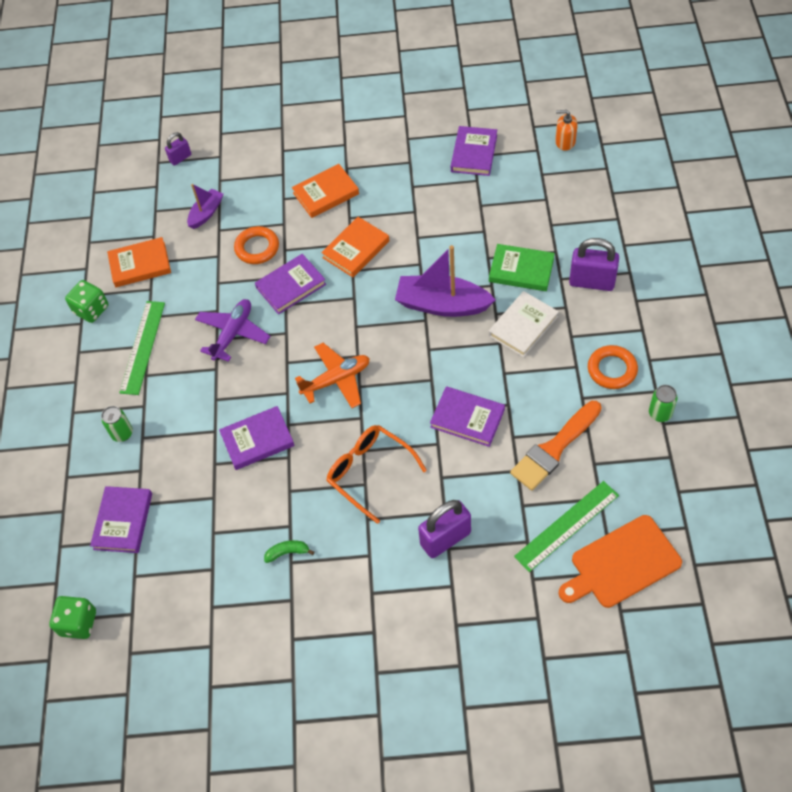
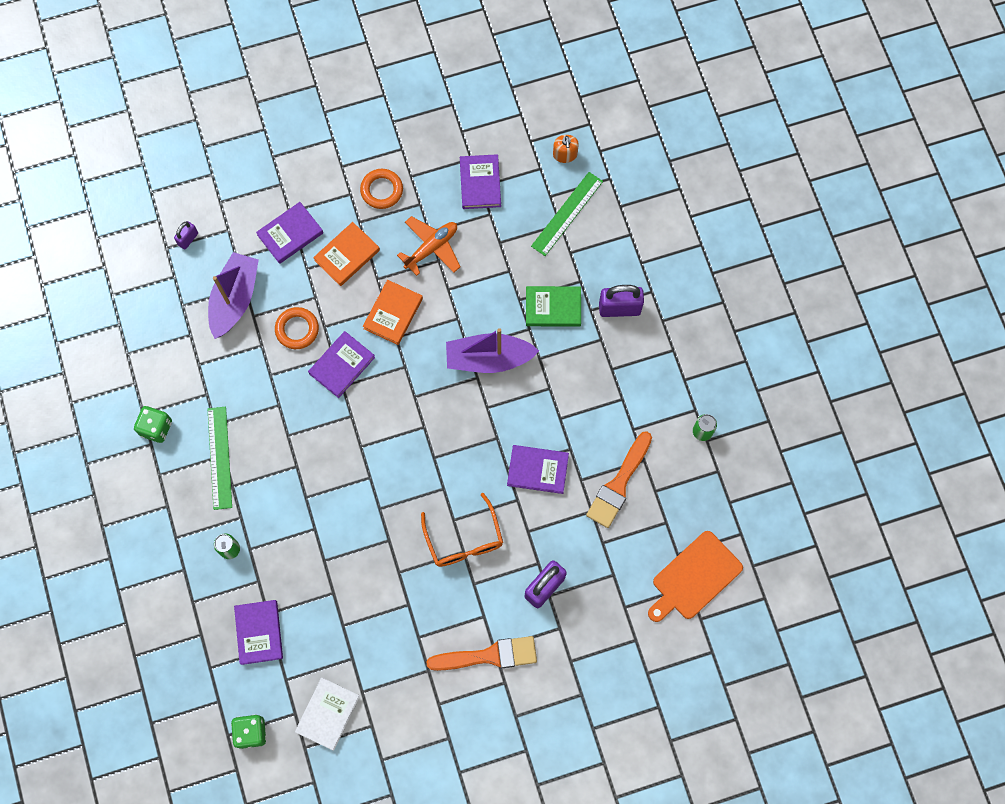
camera: 20 degrees left, 15 degrees up
(140, 265) = (187, 369): orange book -> none
(206, 213) = (235, 299): purple boat -> purple boat, size x1.82
(233, 333) = (301, 426): purple plane -> none
(257, 440) = (356, 529): purple book -> purple book (290, 234)
(287, 552) = (413, 629): green banana -> none
(336, 380) = (411, 455): orange plane -> orange plane (431, 248)
(364, 598) = (489, 655): none -> orange brush
(369, 472) = (464, 540): orange glasses -> orange glasses turned 135 degrees counterclockwise
(523, 326) = (567, 367): white book -> white book (328, 714)
(565, 142) = (565, 154): orange soap dispenser -> orange soap dispenser turned 90 degrees counterclockwise
(567, 525) = (643, 553): green ruler -> green ruler (567, 213)
(612, 369) = (654, 396): orange ring -> orange ring (382, 190)

